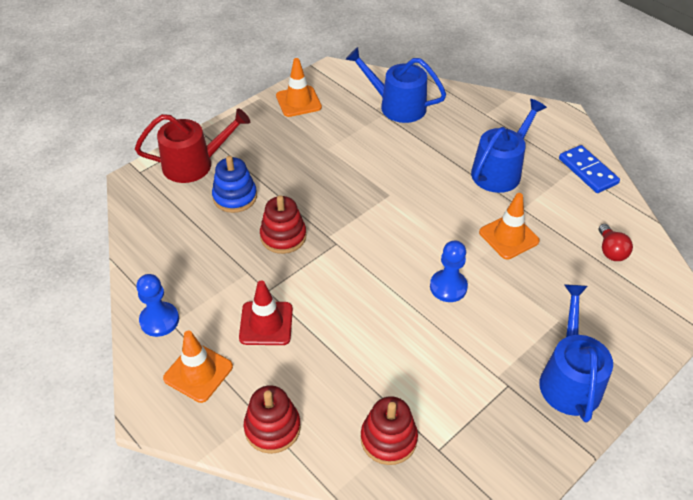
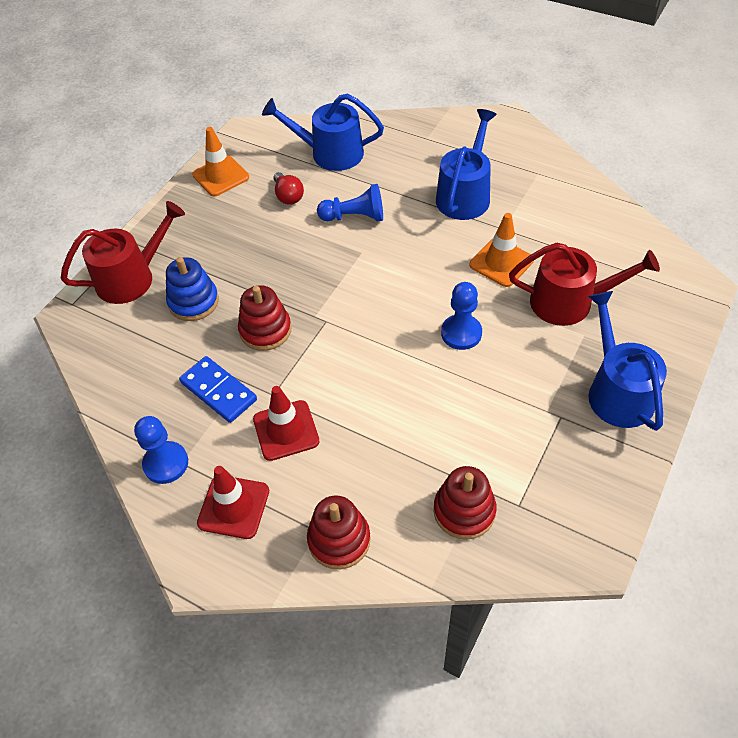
camera: 15 degrees left, 5 degrees up
(198, 372) = (233, 507): orange traffic cone -> red traffic cone
(396, 164) = (354, 217): none -> blue pawn
(556, 288) = (569, 302): none -> red watering can
(587, 171) = (552, 172): blue domino -> blue domino (218, 391)
(610, 251) = (606, 248): red light bulb -> red light bulb (288, 196)

